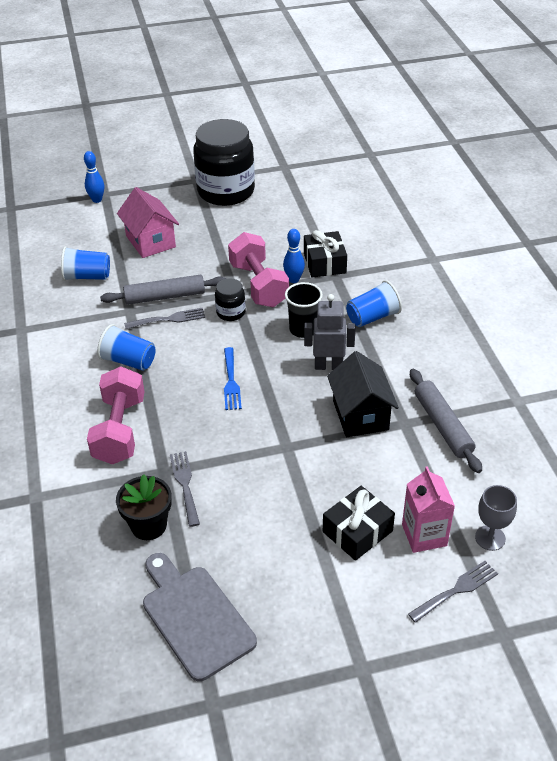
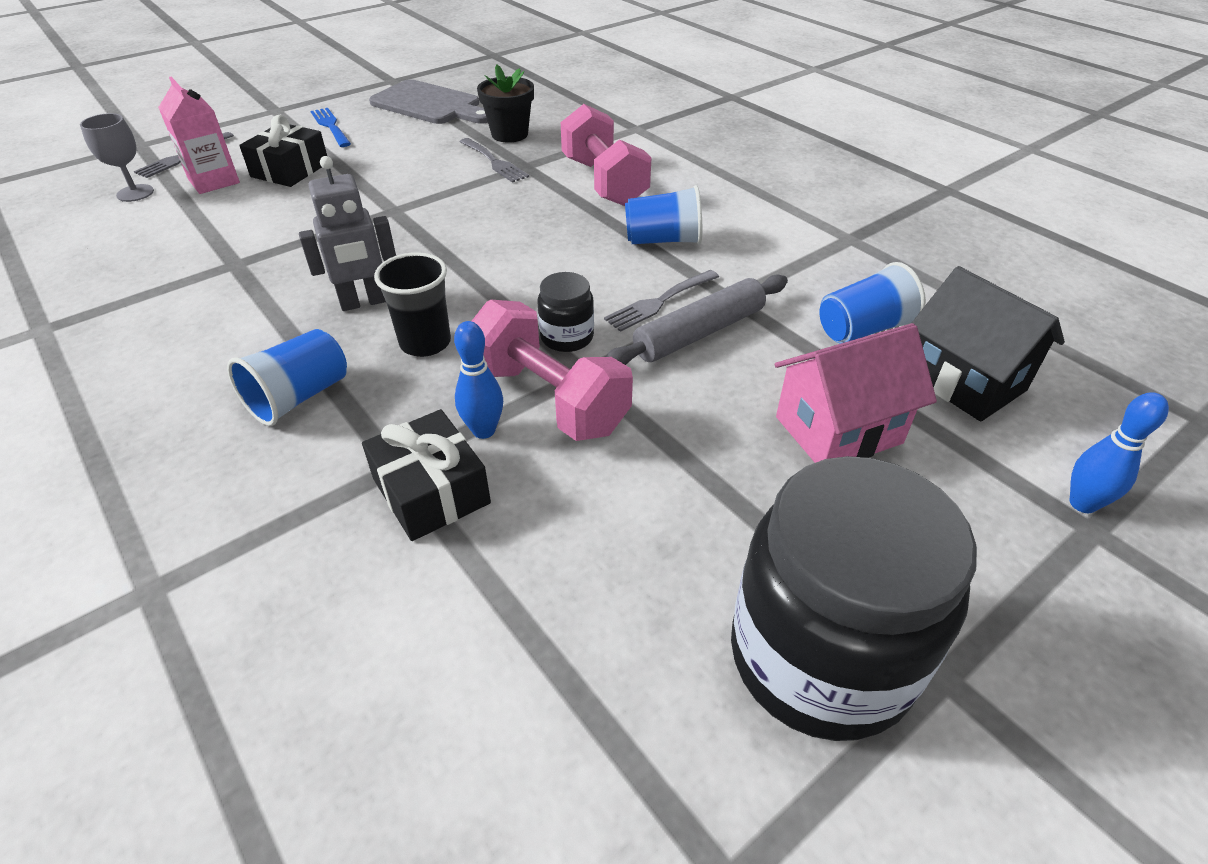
camera: 155 degrees right, 0 degrees up
(150, 241) = (838, 430): pink house -> pink house turned 60 degrees counterclockwise
(231, 381) = (502, 251): blue fork -> blue fork (330, 126)
(360, 415) = (301, 258): black house -> black house (964, 381)
(442, 425) = (177, 273): grey rolling pin -> none

